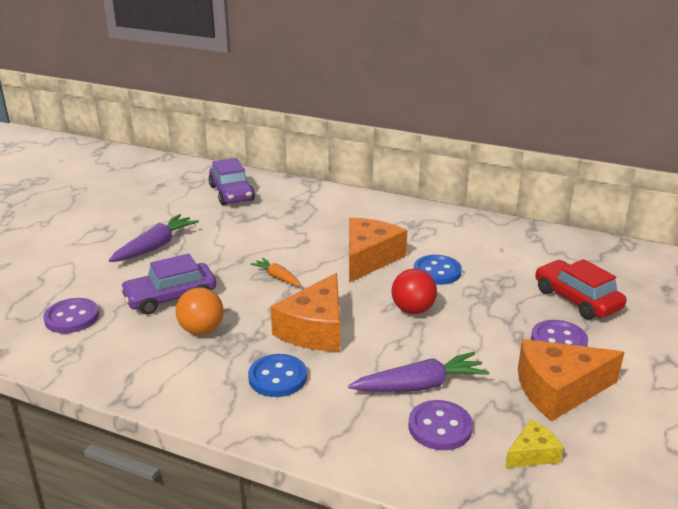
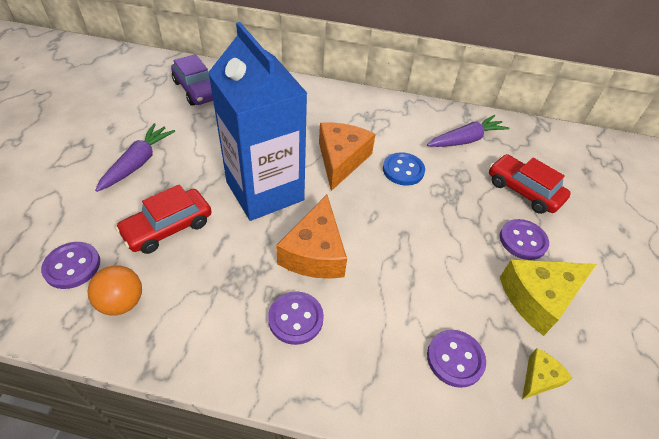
camera: 15 degrees left, 20 degrees up
(170, 297) = (168, 228): purple car -> red car
(201, 330) = (208, 266): orange ball -> orange ball (122, 302)
(277, 277) = (265, 191): orange carrot -> blue carton
(277, 377) = (295, 318): blue button -> purple button
(413, 310) = (394, 218): red ball -> none
(420, 385) = (425, 310): purple carrot -> purple carrot (466, 140)
(559, 390) = (539, 298): orange cheese -> yellow cheese

